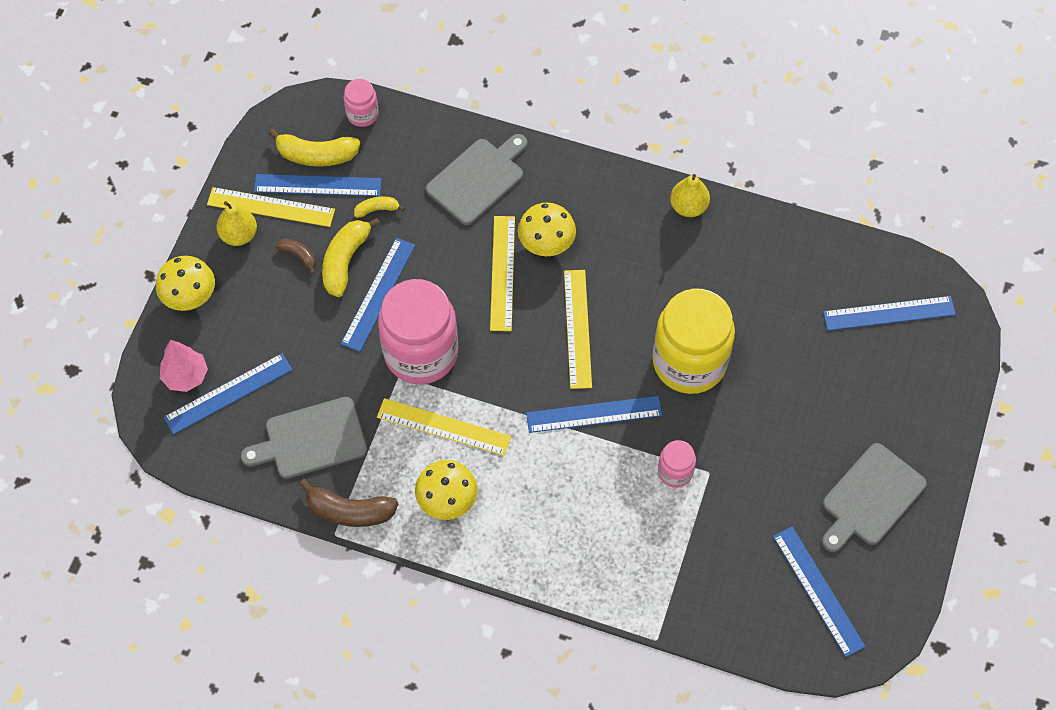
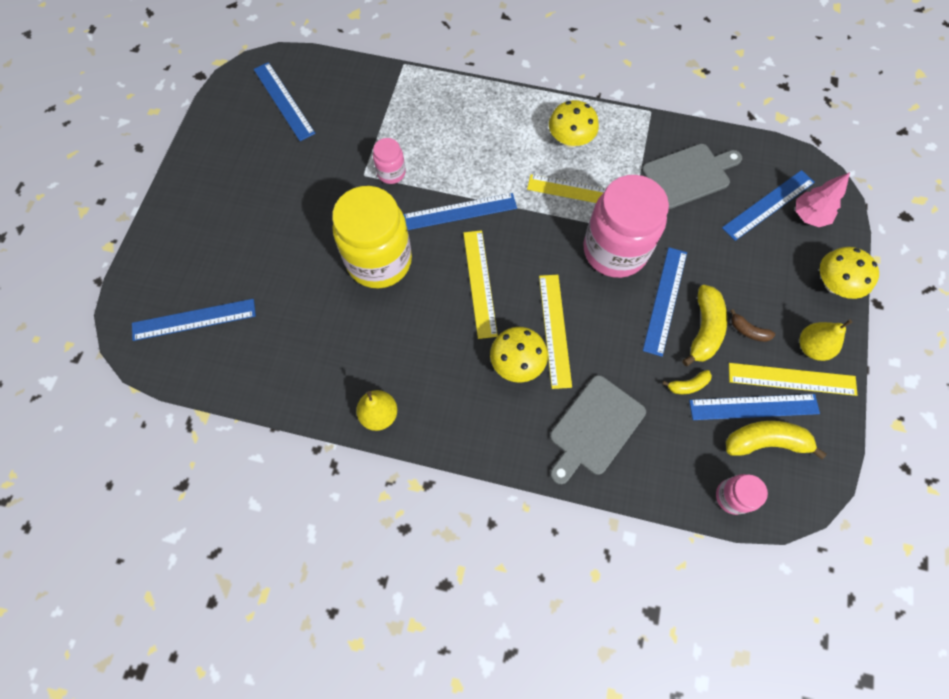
camera: 175 degrees right, 5 degrees up
(349, 511) = (644, 127): brown banana -> none
(870, 498) = (235, 166): grey cutting board -> none

